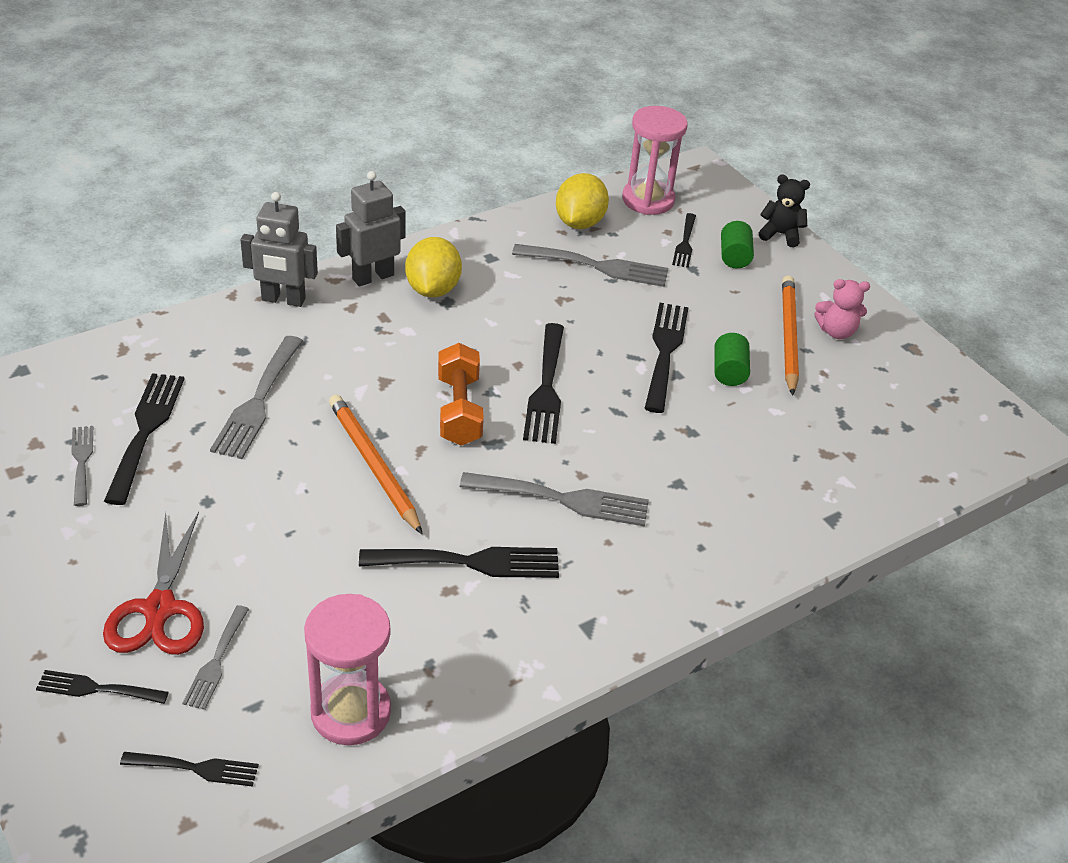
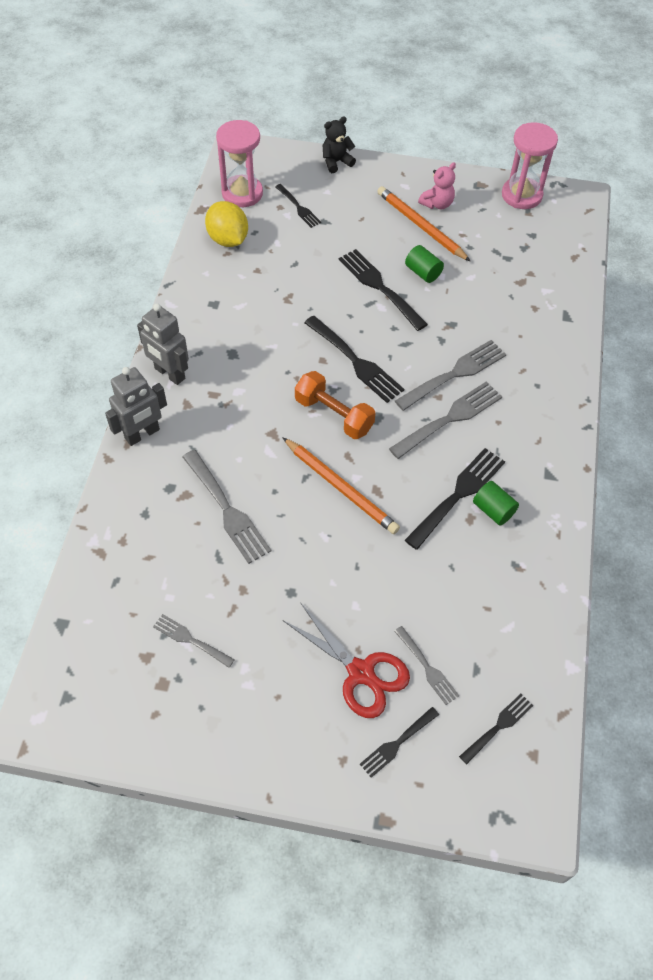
camera: 45 degrees left, 15 degrees up
(145, 432) = (196, 587): black fork -> none
(351, 712) = (519, 625): pink hourglass -> pink hourglass (521, 195)
(373, 277) = (169, 374): grey robot -> grey robot turned 60 degrees counterclockwise
(374, 465) = (340, 487): orange pencil -> orange pencil turned 150 degrees counterclockwise
(432, 289) = (213, 352): yellow lemon -> none
(596, 266) = (276, 261): grey fork -> grey fork (454, 374)
(734, 257) = (333, 196): green cylinder -> green cylinder (493, 510)

